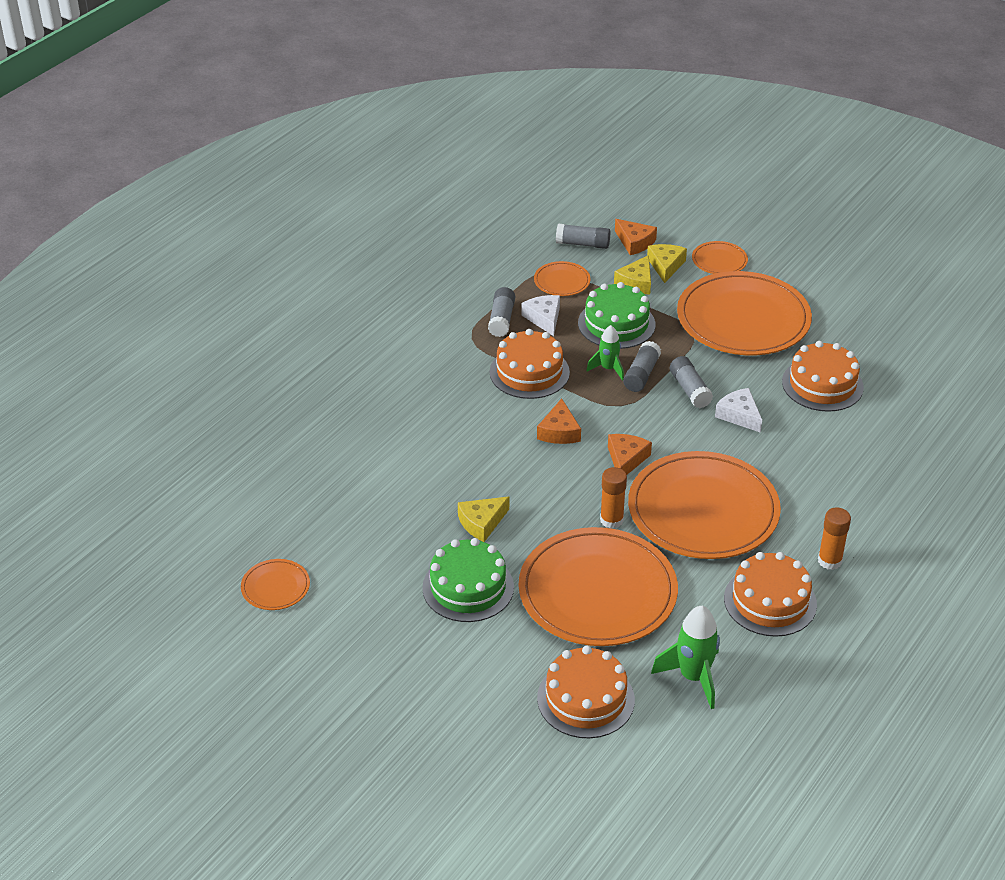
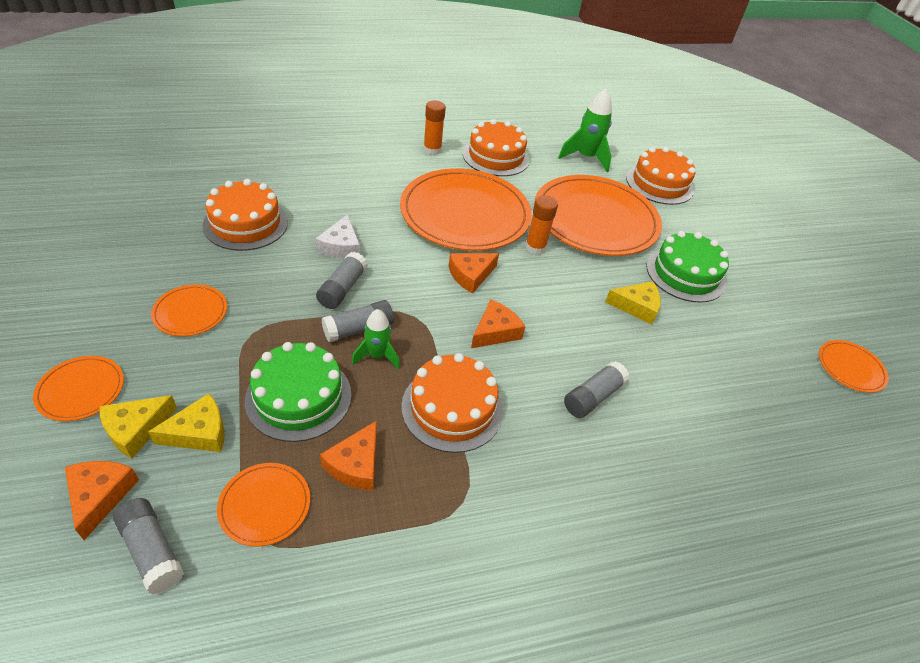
camera: 145 degrees left, 5 degrees up
(501, 320) = (401, 502): grey glue stick -> grey glue stick (593, 397)
(544, 318) = (355, 464): white cheese -> orange cheese
(743, 319) = (190, 312): orange plate -> orange plate, size x0.43

